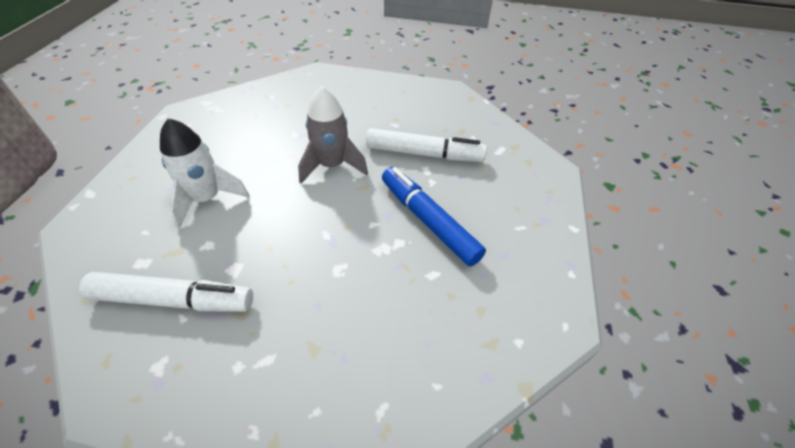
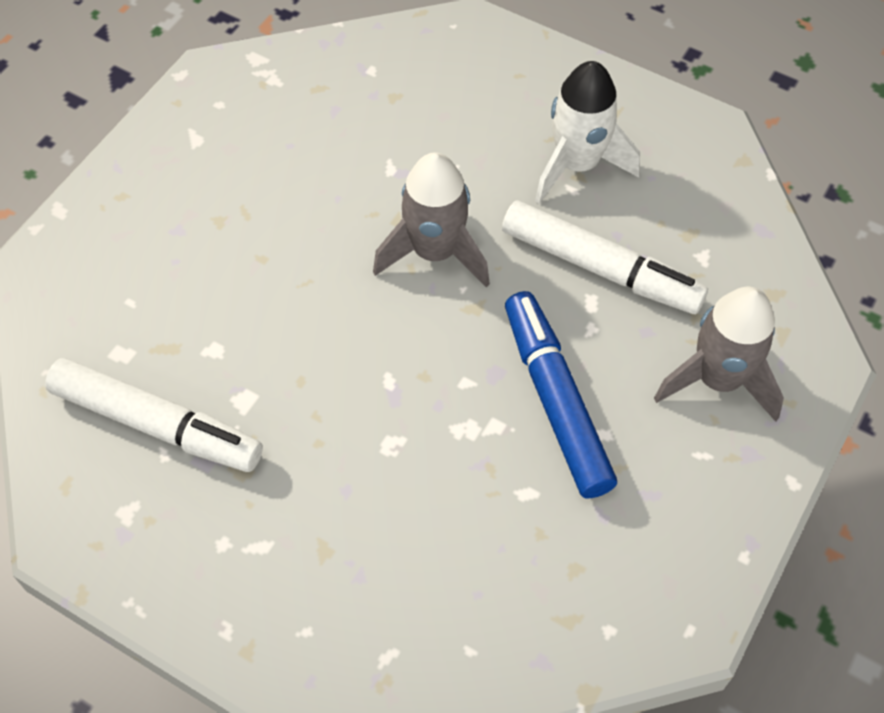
camera: 20 degrees right, 10 degrees up
(207, 199) = (226, 267): white rocket -> white rocket (577, 165)
(509, 189) = (718, 379): none -> grey rocket

